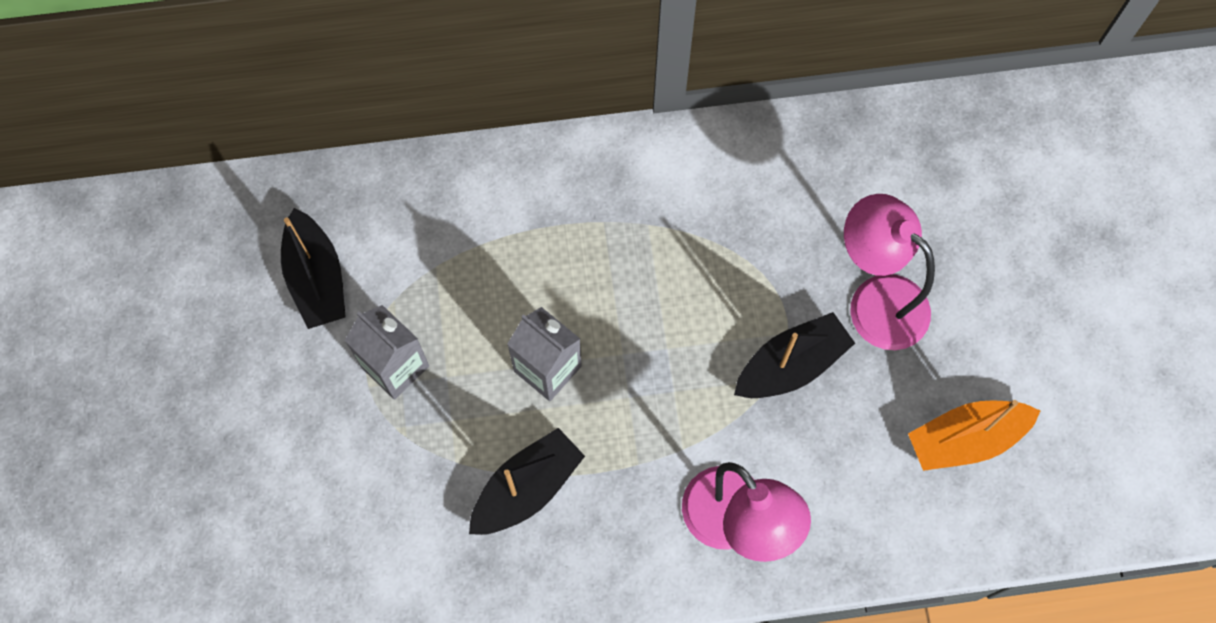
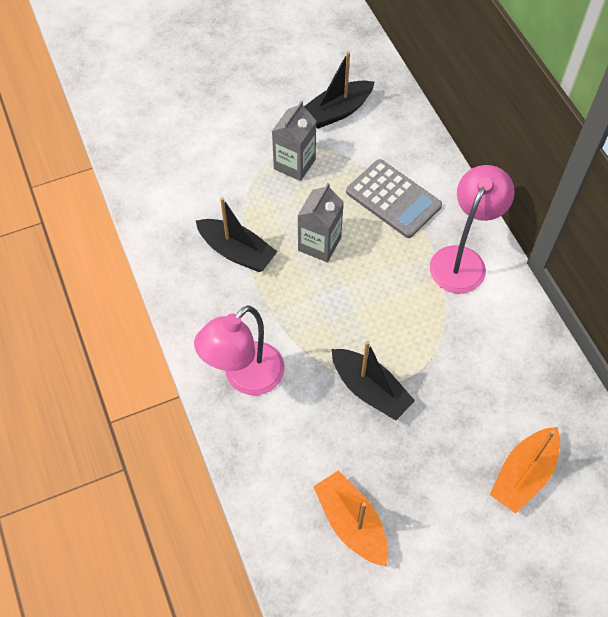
camera: 75 degrees right, 10 degrees down
(501, 247) = (393, 199): none -> grey calculator
(875, 300) = (439, 437): pink lamp -> pink lamp (462, 260)
(943, 220) = (523, 474): none -> orange boat

